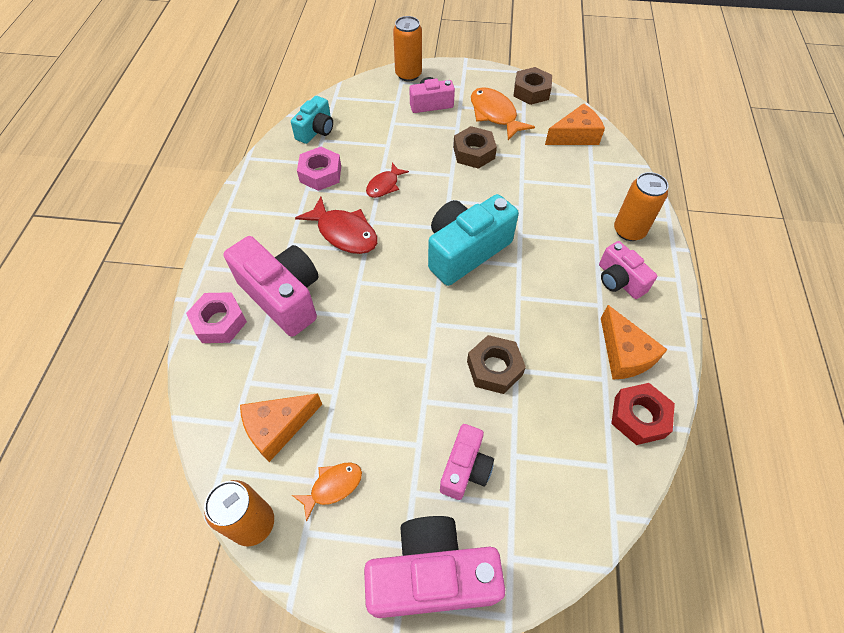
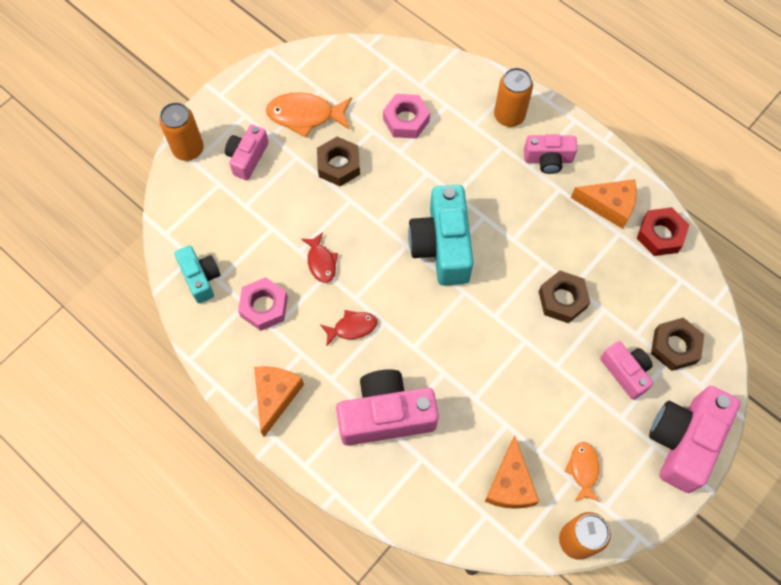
camera: 55 degrees left, 10 degrees up
(220, 322) = (377, 480): pink nut -> pink nut (406, 120)
(344, 233) = (352, 327): red fish -> red fish, size x0.60
(531, 91) = (300, 65): brown nut -> brown nut (674, 346)
(575, 136) = (382, 74): orange cheese -> orange cheese (275, 396)

